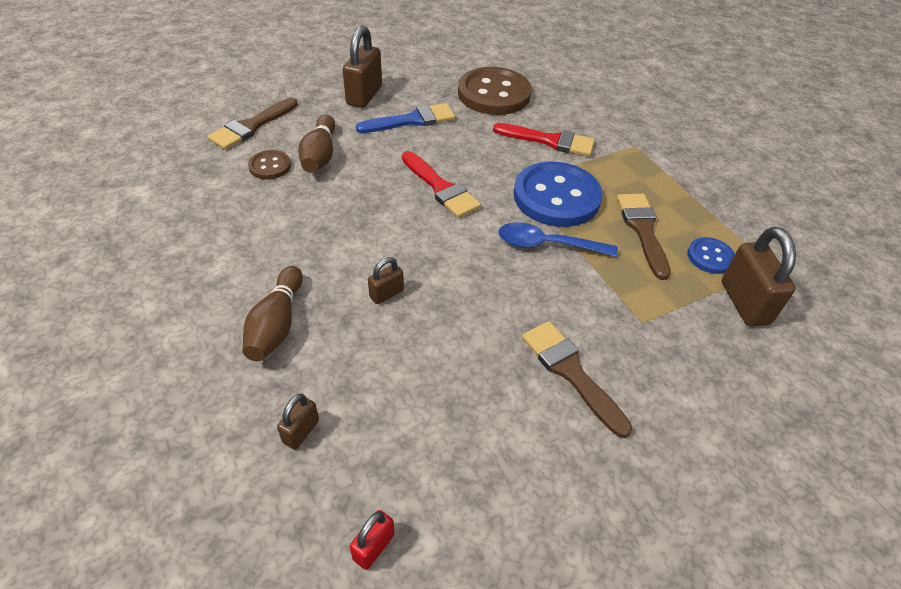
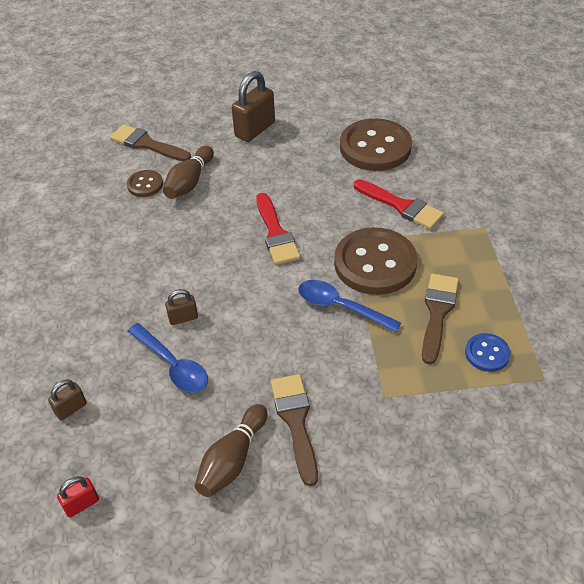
camera: 25 degrees right, 0 degrees up
(251, 126) = (147, 144): brown brush -> brown brush turned 60 degrees clockwise
(277, 324) = (90, 322): brown bowling pin -> brown bowling pin (232, 459)
(401, 347) = (172, 365): none -> blue spoon
(412, 120) = (284, 162): blue brush -> none
(556, 197) = (375, 263): blue button -> brown button
(744, 303) = (491, 404): brown padlock -> none

